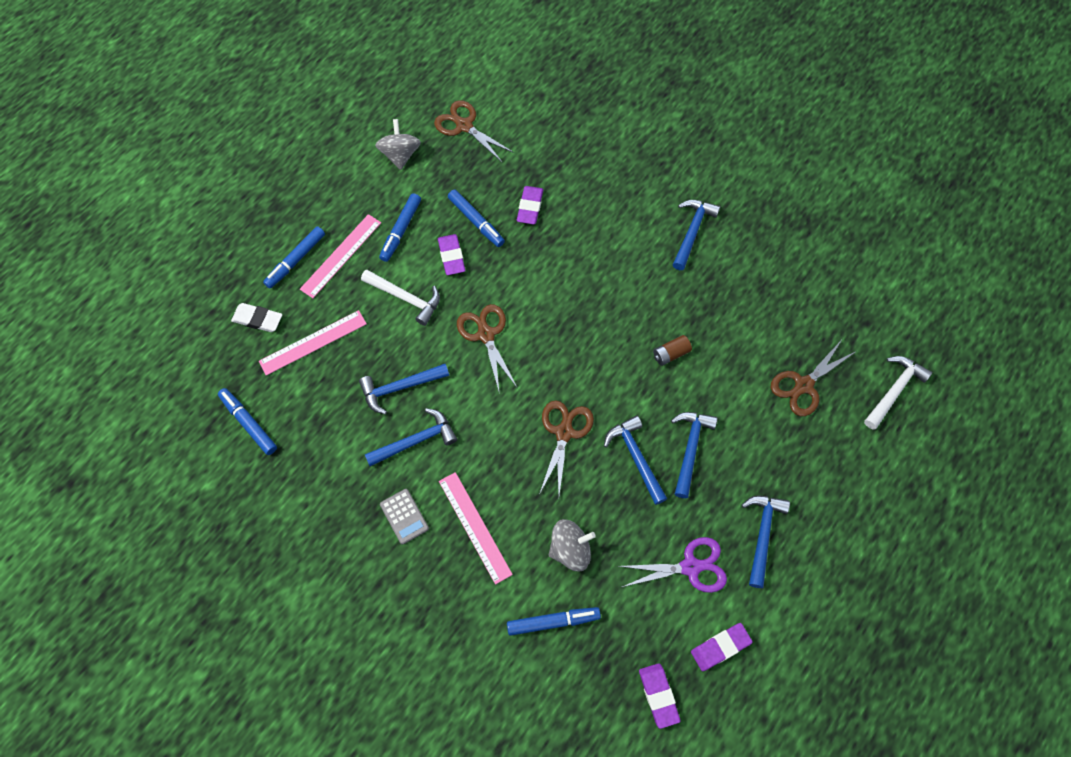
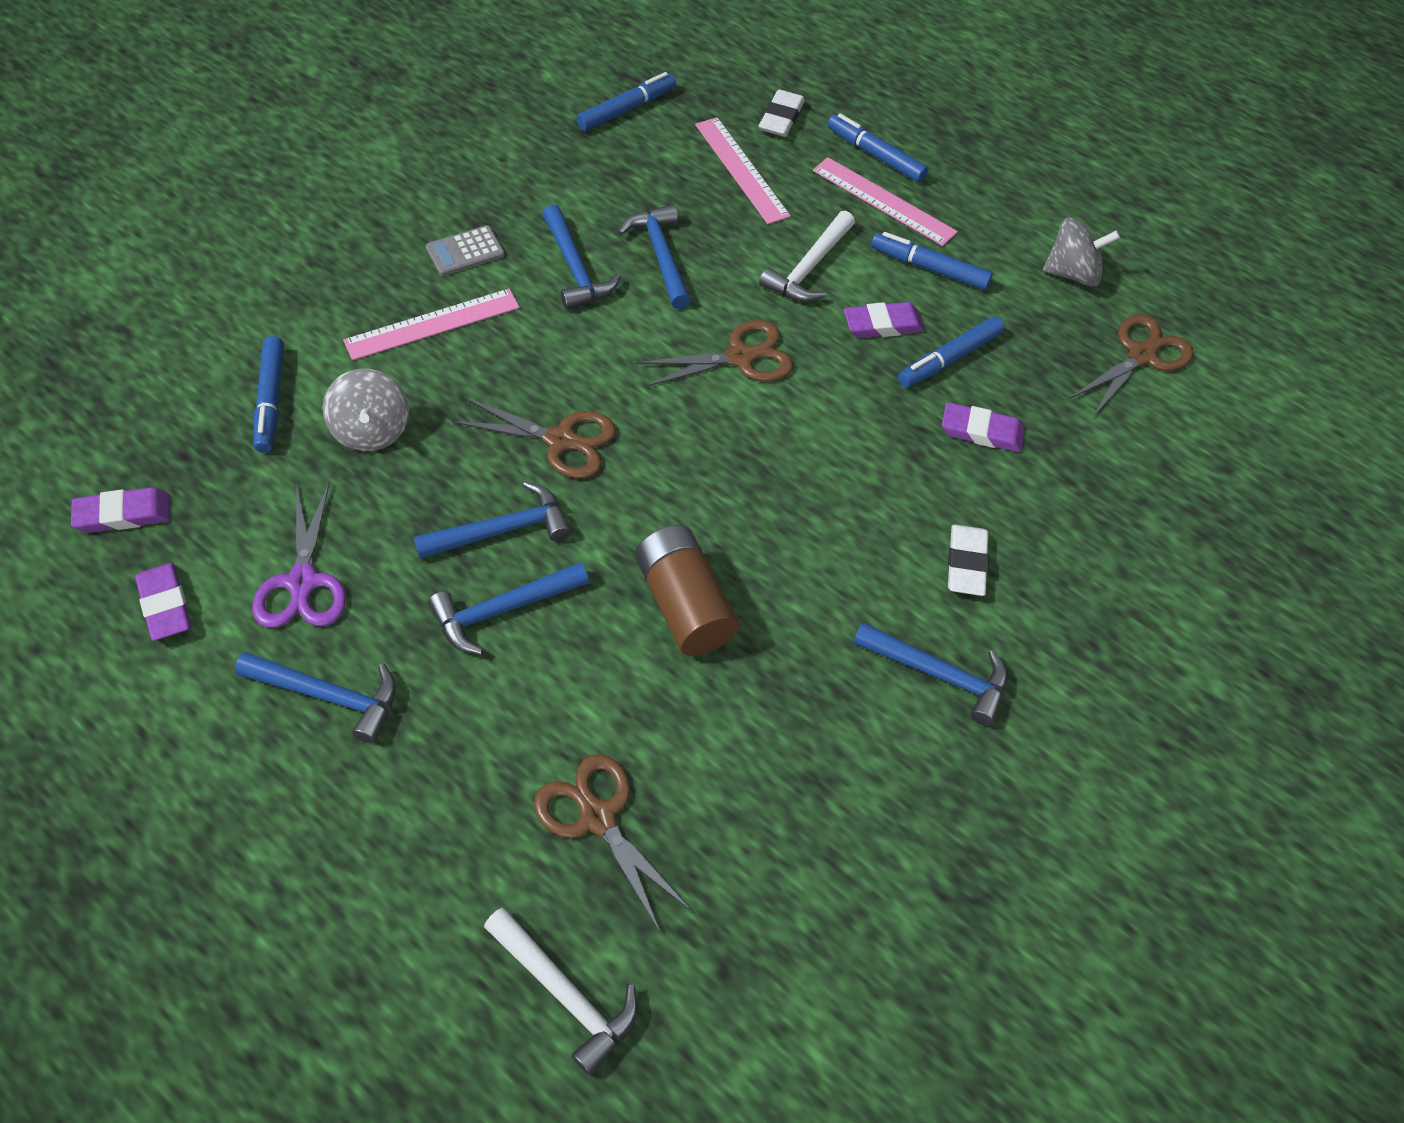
camera: 90 degrees right, 10 degrees down
(622, 217) = (966, 563): none -> white eraser
(671, 354) = (684, 605): brown battery -> brown battery, size x1.92
(690, 449) = (502, 610): blue hammer -> blue hammer turned 135 degrees clockwise

